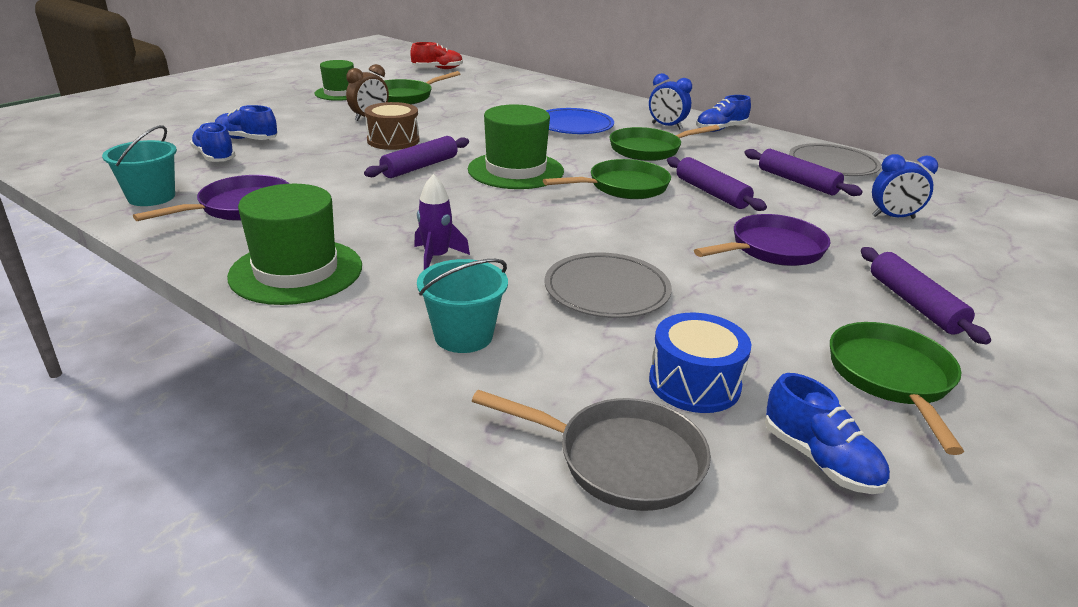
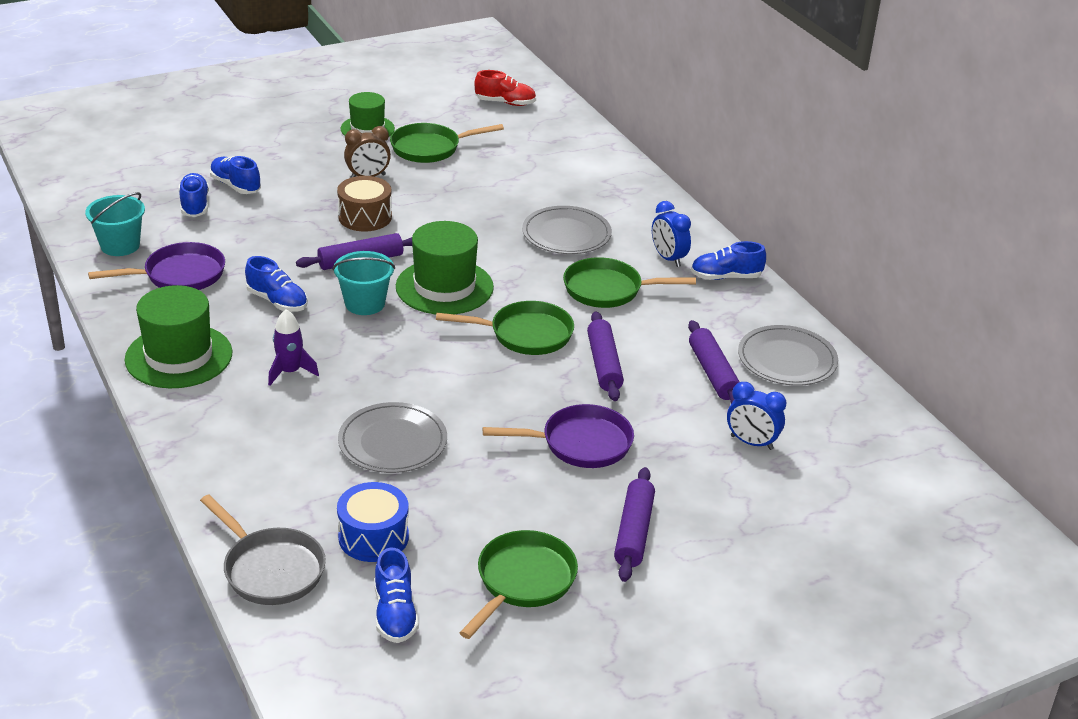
camera: 25 degrees right, 5 degrees up
(367, 207) = (277, 301): none -> blue shoe
(463, 336) = (251, 450): turquoise bucket -> turquoise bucket (365, 303)
(574, 125) = (566, 234): blue plate -> grey plate

